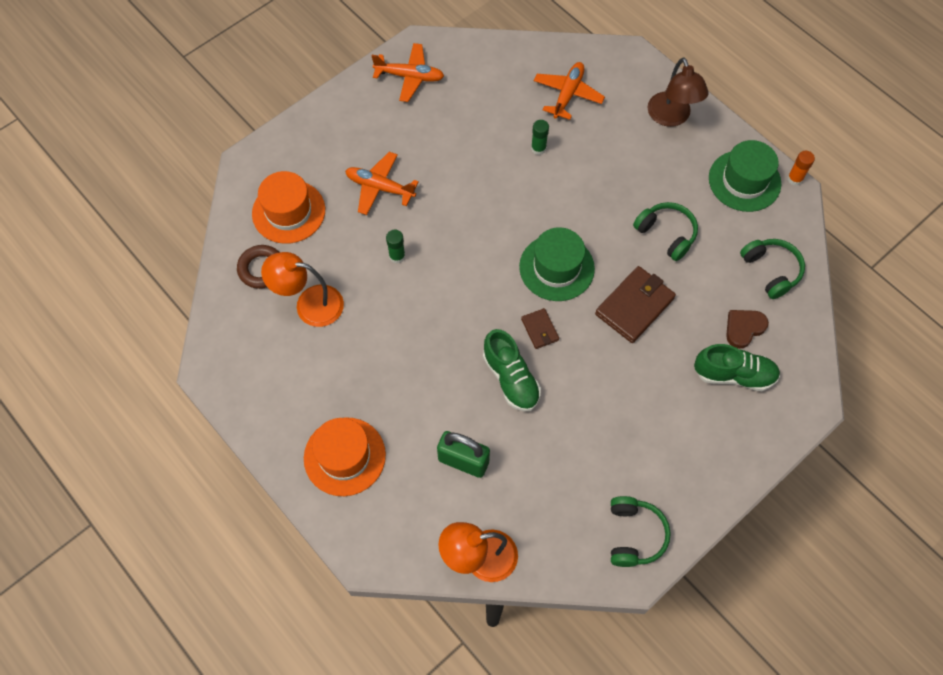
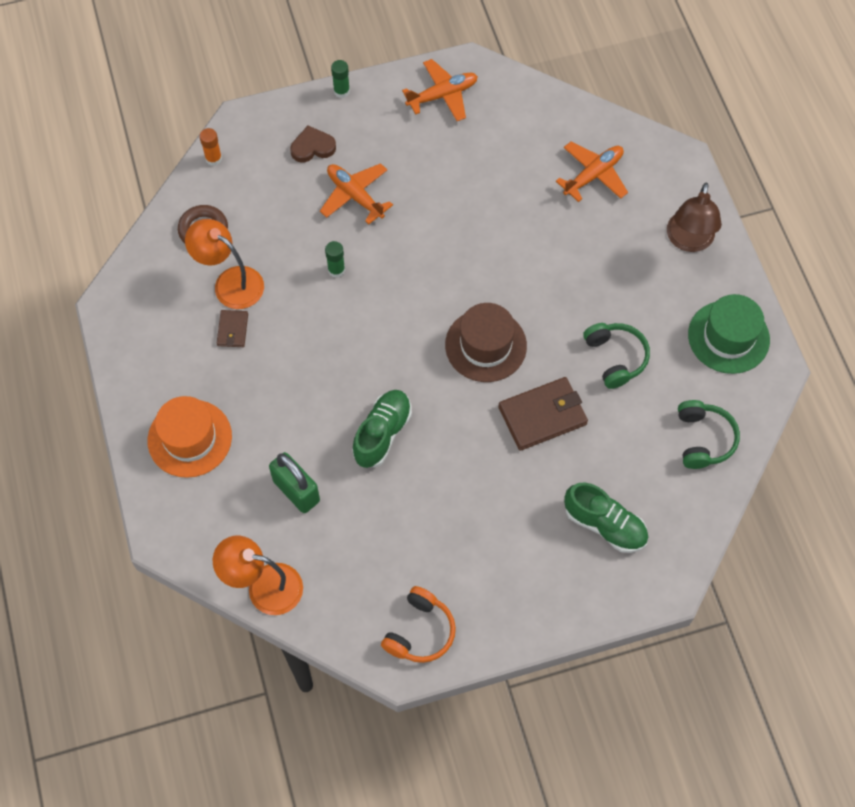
camera: 25 degrees right, 0 degrees up
(288, 212) = (256, 185): orange hat -> none
(409, 77) = (442, 95): orange plane -> orange plane turned 60 degrees counterclockwise
(511, 379) = (382, 433): green shoe -> green shoe turned 150 degrees counterclockwise
(538, 148) = (533, 219): green glue stick -> green glue stick (341, 91)
(540, 330) = (436, 399): brown wallet -> brown wallet (232, 330)
(556, 268) = (485, 345): green hat -> brown hat
(634, 535) = (420, 631): green headphones -> orange headphones
(744, 328) = (641, 484): brown heart -> brown heart (312, 147)
(794, 179) = (784, 356): orange glue stick -> orange glue stick (213, 158)

